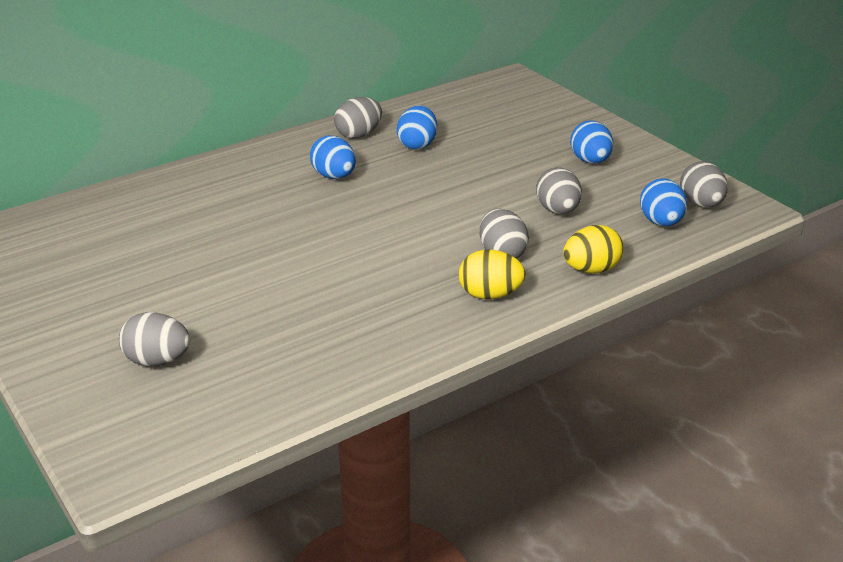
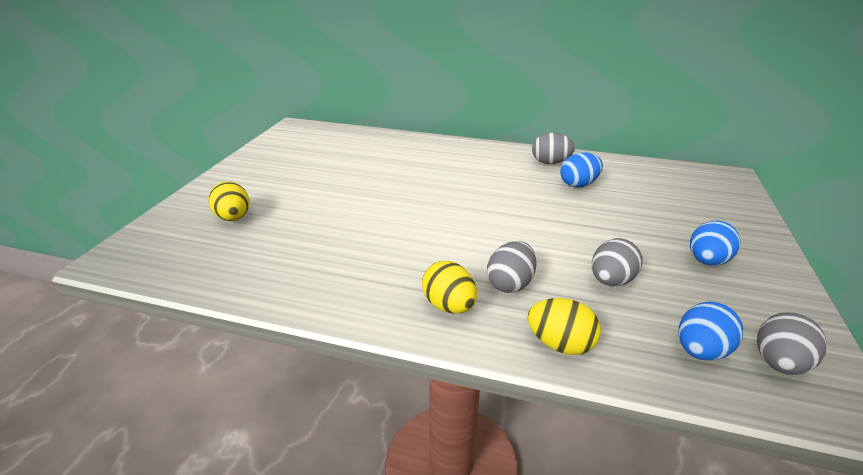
camera: 50 degrees right, 0 degrees up
(157, 361) = (234, 218): grey egg -> yellow egg
(334, 176) = (493, 177): blue egg -> none

